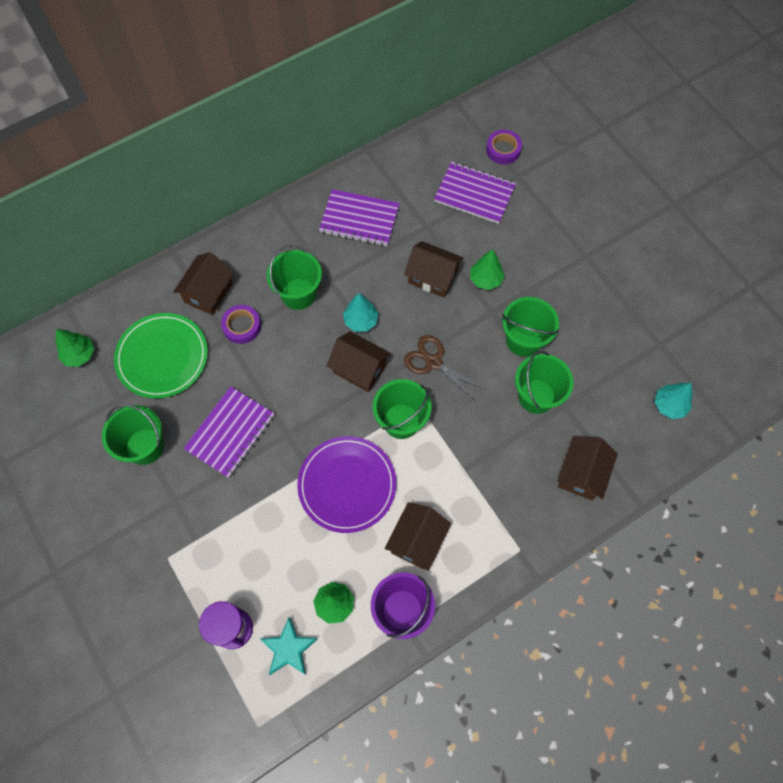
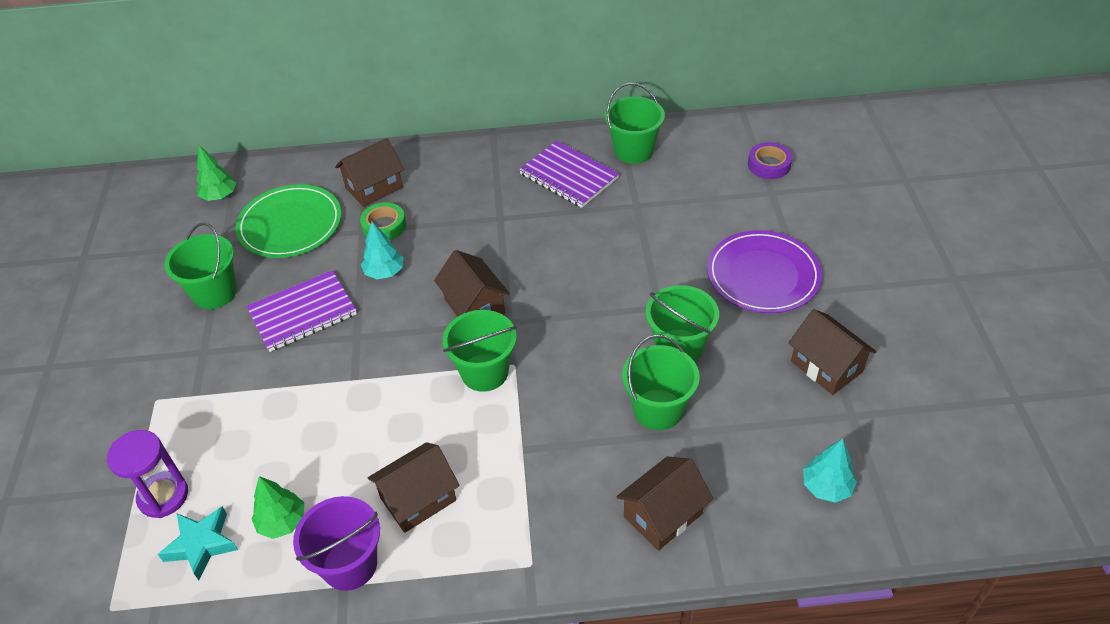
camera: 30 degrees right, 20 degrees down
(242, 326) = (384, 226): purple tape -> green tape
(298, 294) = (460, 218): green bucket -> green bucket (633, 151)
(347, 485) = (382, 409): purple plate -> purple plate (763, 275)
(361, 321) = (507, 264): turquoise tree -> turquoise tree (384, 272)
(432, 277) = (612, 252): brown house -> brown house (826, 366)
(433, 362) = (559, 330): brown scissors -> none
(474, 194) = (710, 193): purple notebook -> none
(485, 279) = (671, 274): green tree -> none

